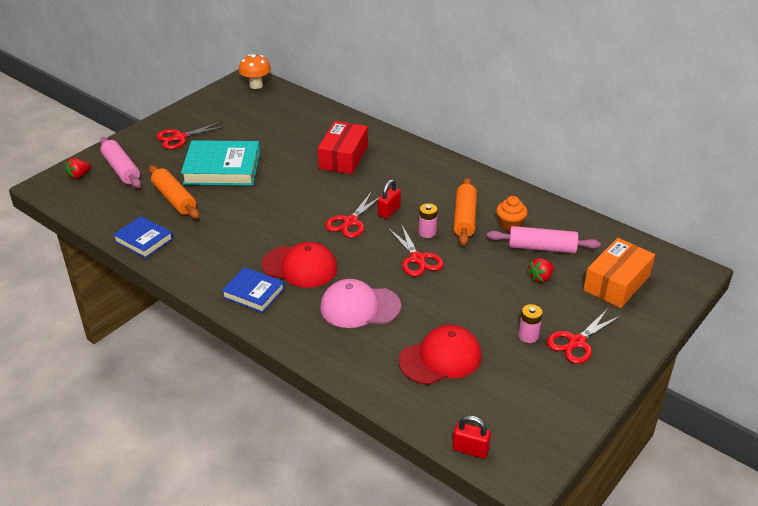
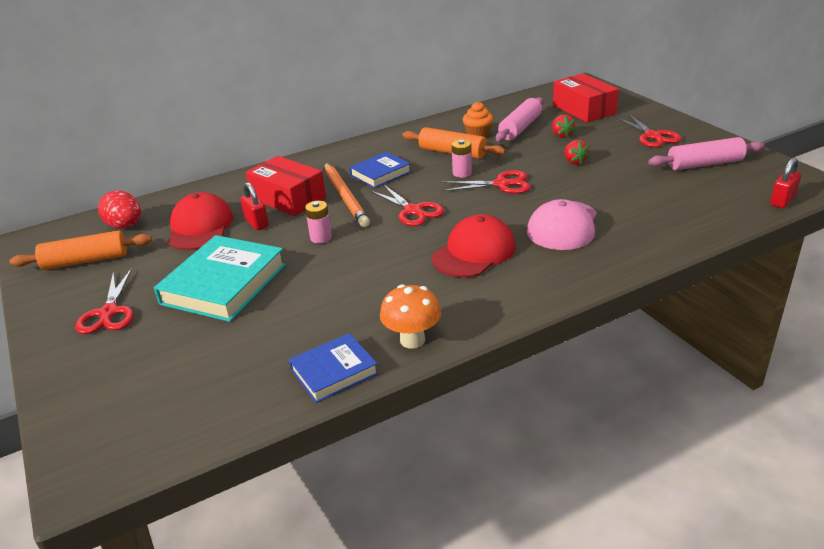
camera: 65 degrees left, 5 degrees down
(79, 176) = (97, 431): red strawberry -> red strawberry (574, 162)
(121, 169) = (130, 379): pink rolling pin -> pink rolling pin (704, 164)
(174, 199) = (258, 333): orange rolling pin -> orange rolling pin (86, 261)
(253, 293) = (505, 290): blue book -> blue book (380, 173)
(256, 85) = (59, 235): orange mushroom -> orange mushroom (412, 340)
(277, 104) = (125, 226): none -> red egg
(358, 183) = (345, 197): none -> orange pencil
(389, 211) = (411, 187): red padlock -> red padlock (257, 223)
(440, 358) = (657, 195): red cap -> red cap (200, 227)
(528, 336) = (638, 153): pink battery -> pink battery (321, 238)
(616, 283) = (583, 109): orange box -> red box

